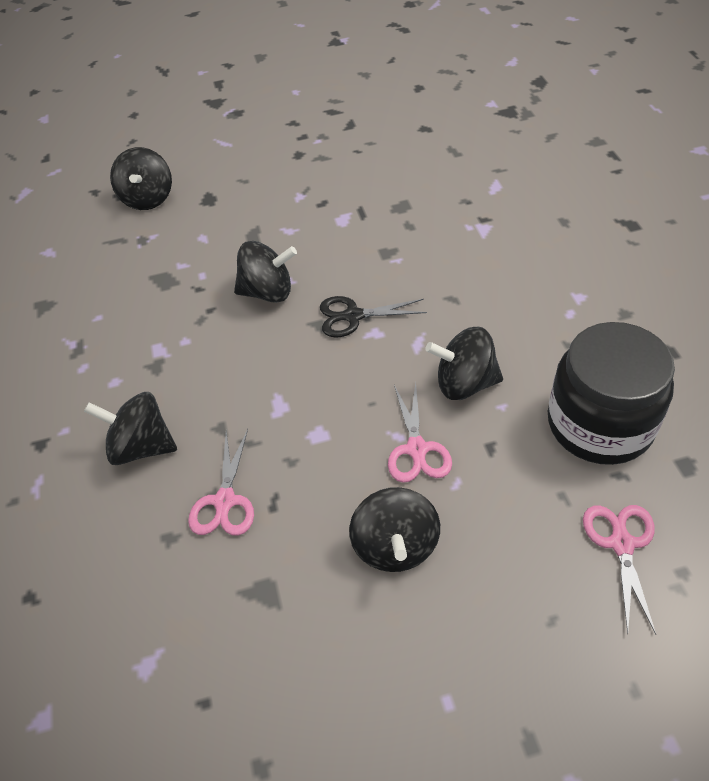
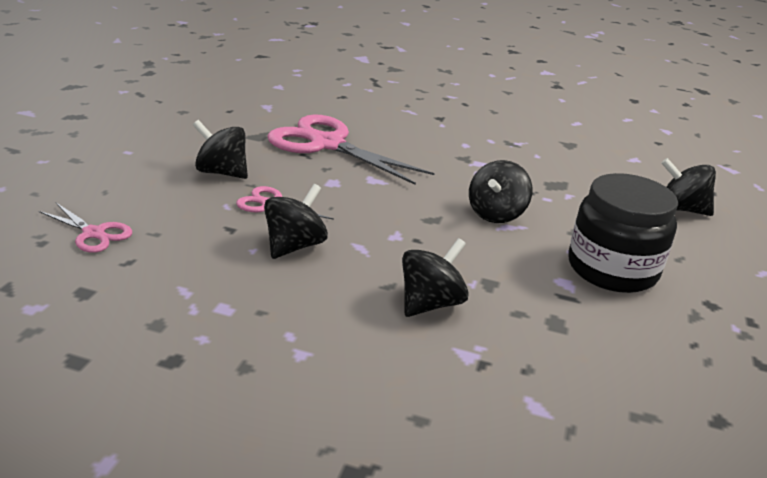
camera: 115 degrees right, 20 degrees down
(141, 447) = (399, 137): black spinning top -> black spinning top (430, 303)
(225, 501) = (327, 144): pink scissors -> pink scissors, size x2.04
(353, 316) = (425, 235): black scissors -> none
(599, 424) = (173, 278): black jar -> black jar (612, 269)

